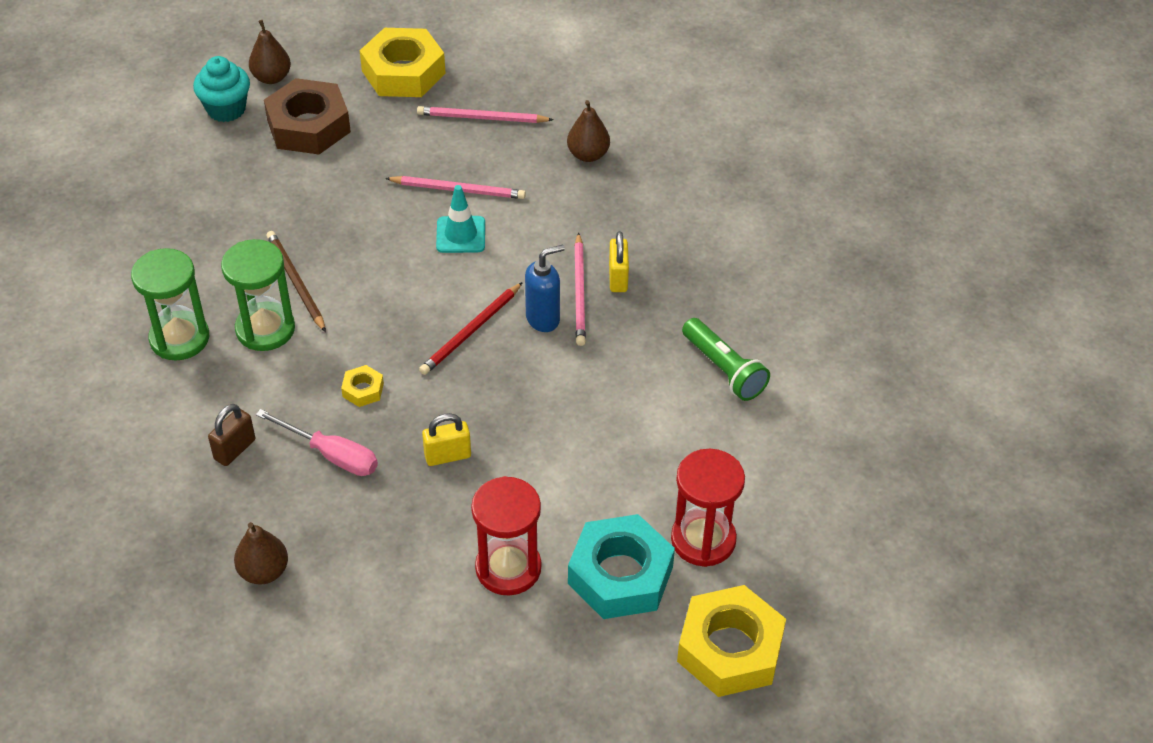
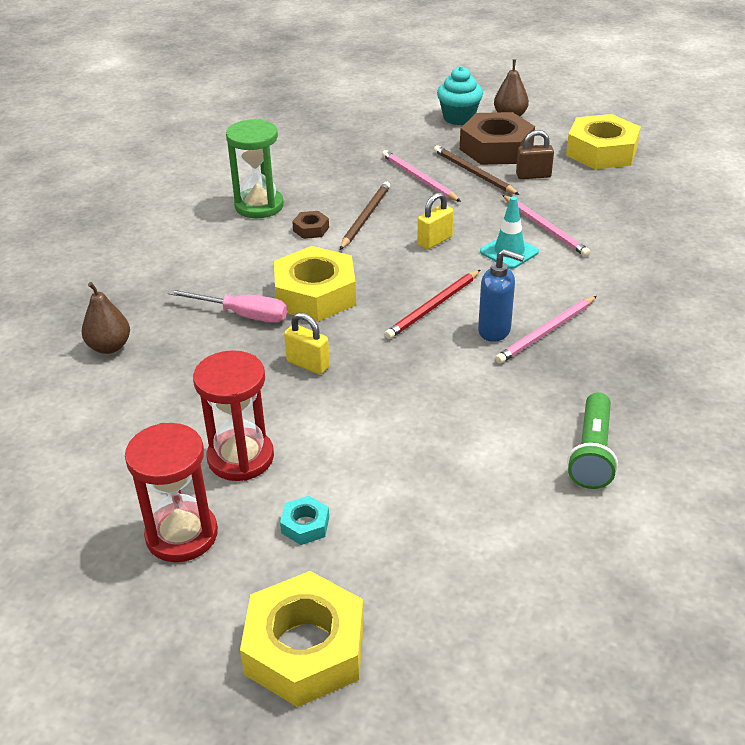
camera: 50 degrees right, 10 degrees down
(235, 449) = (198, 276): brown padlock -> brown padlock (533, 176)
(265, 329) = (311, 229): green hourglass -> brown nut
(325, 168) = (473, 173): none -> brown pencil
(331, 455) = (242, 315): pink screwdriver -> pink screwdriver turned 60 degrees counterclockwise
(363, 390) = (315, 294): yellow nut -> yellow nut, size x2.27
(471, 331) = (433, 307): red pencil -> red pencil turned 45 degrees counterclockwise
(482, 118) = (622, 199): pink pencil -> pink pencil (419, 178)
(588, 155) = (675, 259): brown pear -> none
(618, 278) = (589, 342): yellow padlock -> yellow padlock (435, 241)
(620, 575) = (305, 525): turquoise nut -> turquoise nut, size x0.44
(703, 540) = (402, 553): red hourglass -> red hourglass (181, 535)

